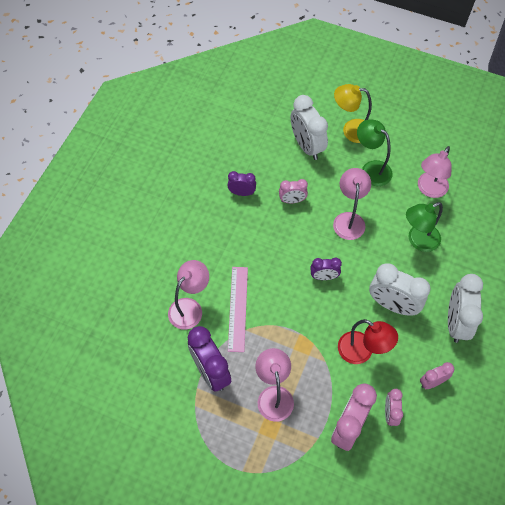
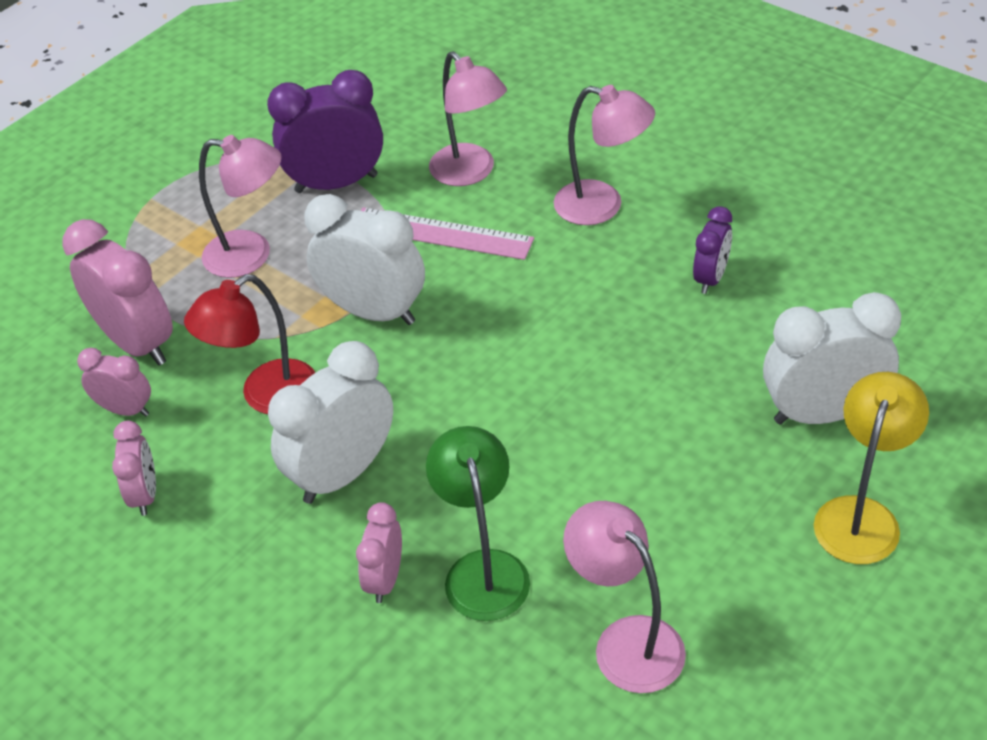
camera: 110 degrees right, 15 degrees down
(292, 200) = (668, 357): pink clock -> pink clock (385, 579)
(324, 277) = (457, 372): purple clock -> none
(349, 219) = (586, 447): pink lamp -> pink lamp (602, 206)
(371, 169) = (723, 528): green lamp -> none
(455, 322) = (248, 580): white clock -> white clock (374, 312)

